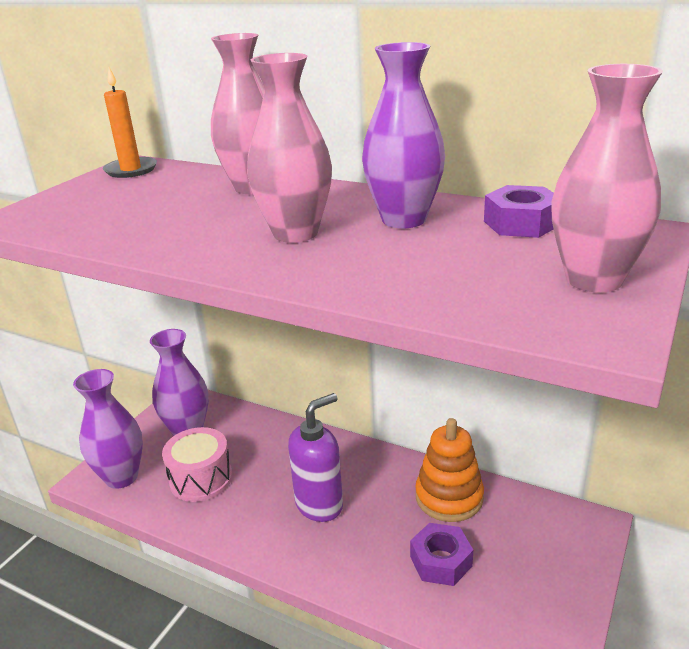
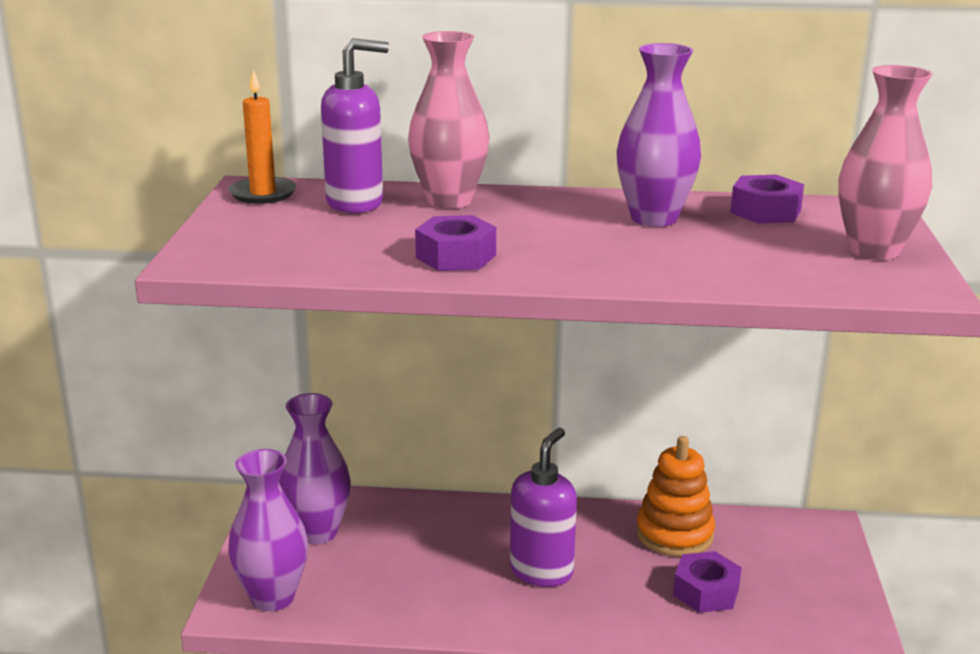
camera: 25 degrees left, 5 degrees down
(182, 183) = (355, 203): none -> purple soap dispenser
(190, 237) = (456, 256): none -> purple nut
(201, 479) = (379, 577): pink drum -> none
(295, 233) = (563, 241): pink vase -> none

